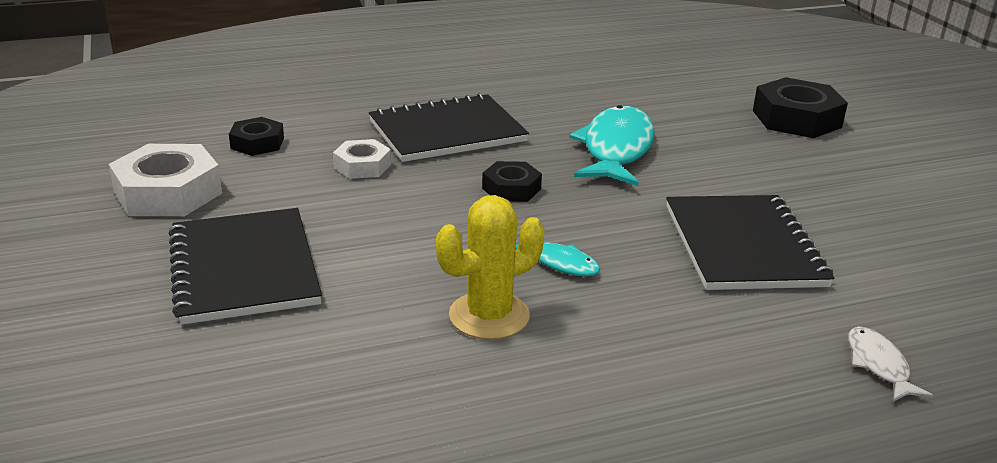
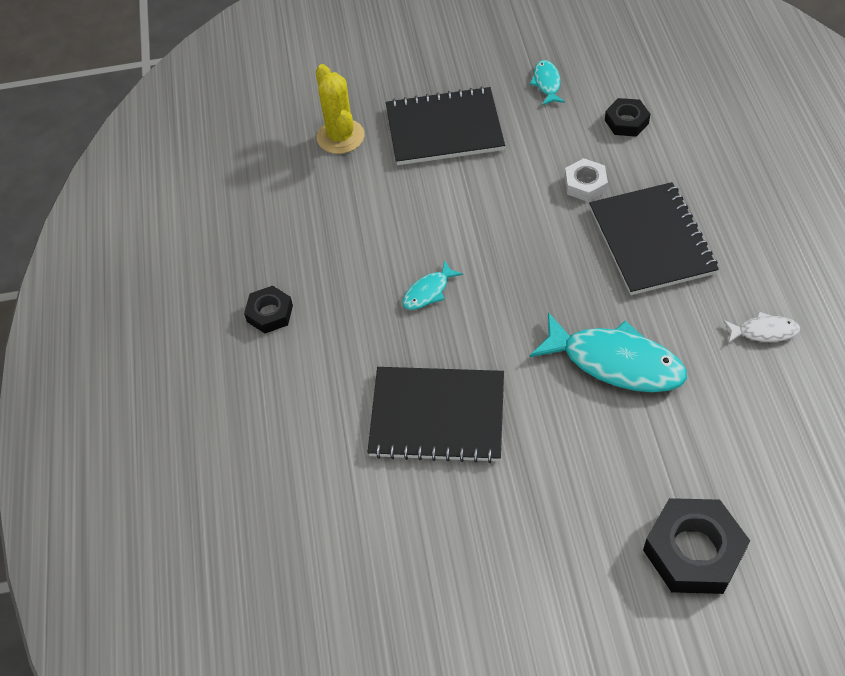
camera: 105 degrees right, 25 degrees up
(168, 193) = (547, 83): white nut -> turquoise fish
(489, 316) = (372, 246): yellow cactus -> yellow cactus (340, 137)
(511, 189) = (542, 275): black nut -> black nut (269, 313)
(878, 365) = (277, 452): white fish -> white fish (764, 331)

